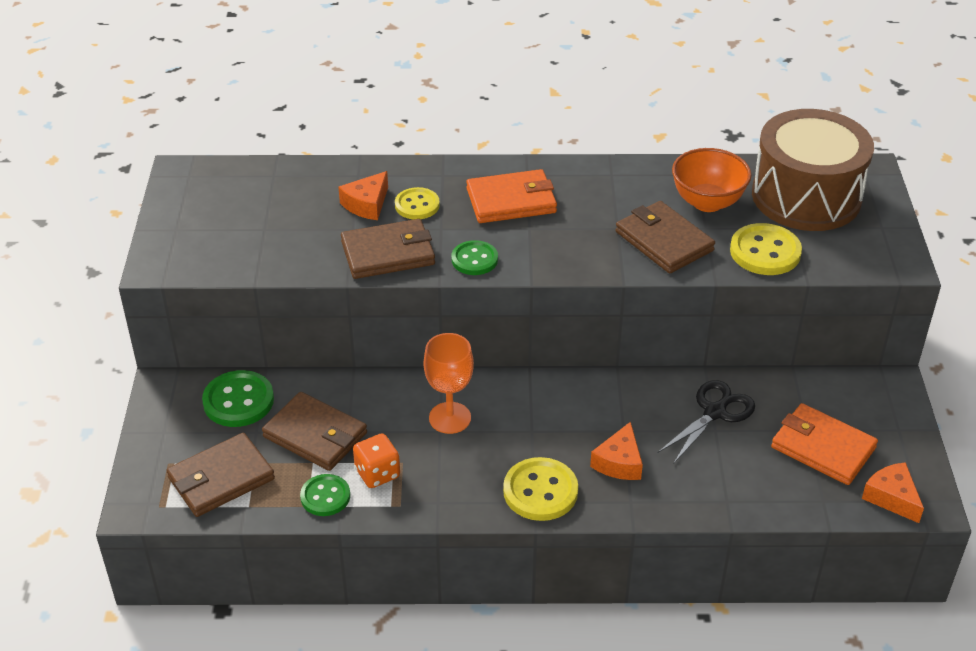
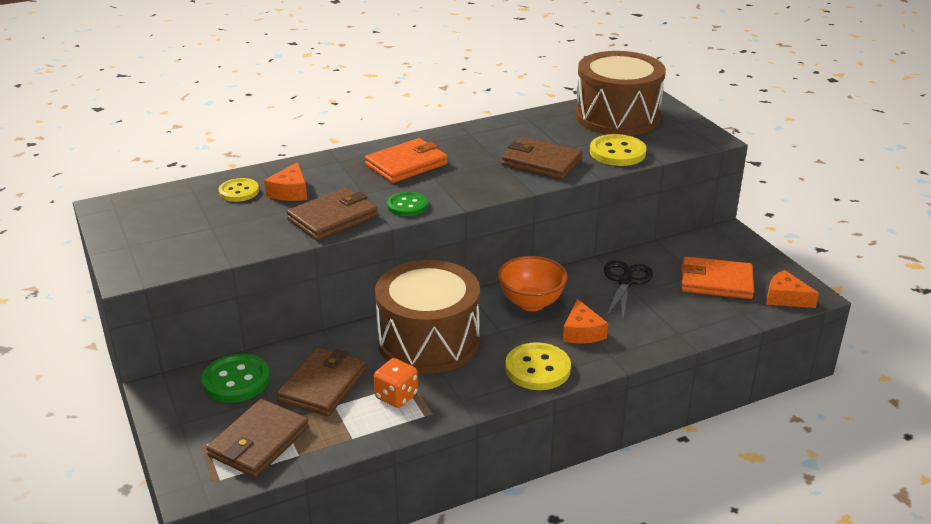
camera: 25 degrees left, 10 degrees down
(315, 435) = (323, 385): brown wallet -> brown wallet turned 75 degrees counterclockwise
(325, 496) = (363, 426): green button -> none
(417, 205) = (333, 183): yellow button -> yellow button (239, 191)
(450, 418) = (428, 341): orange goblet -> brown drum
(707, 202) = (552, 134): orange bowl -> orange bowl (531, 303)

